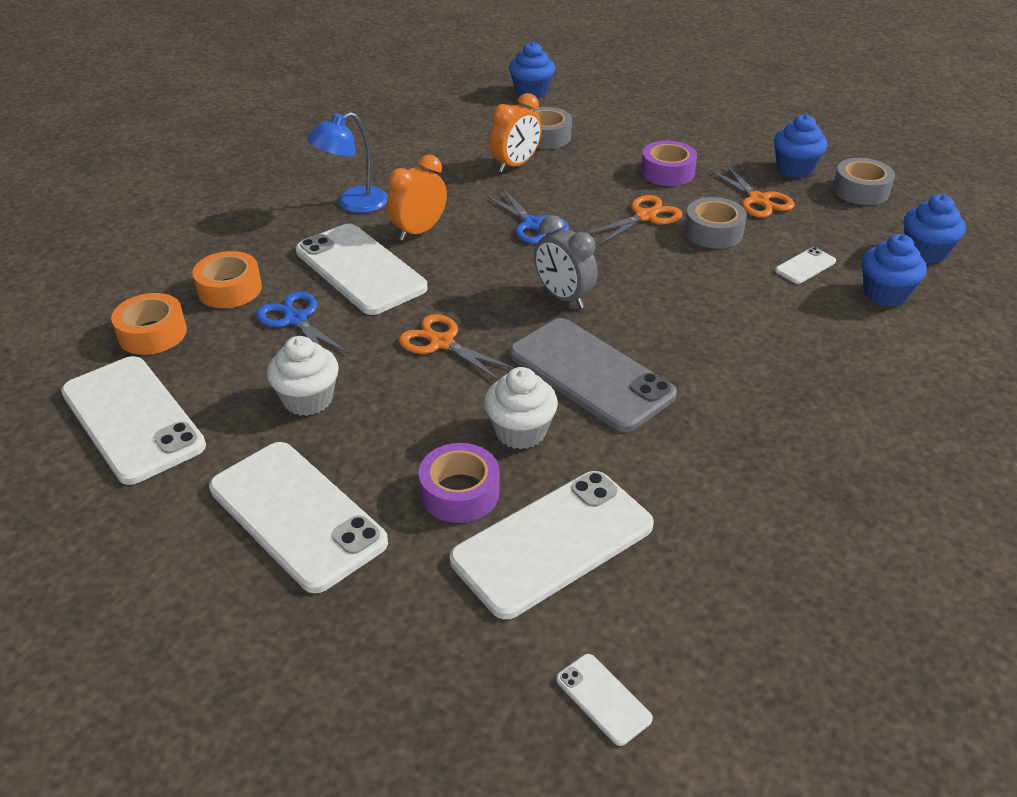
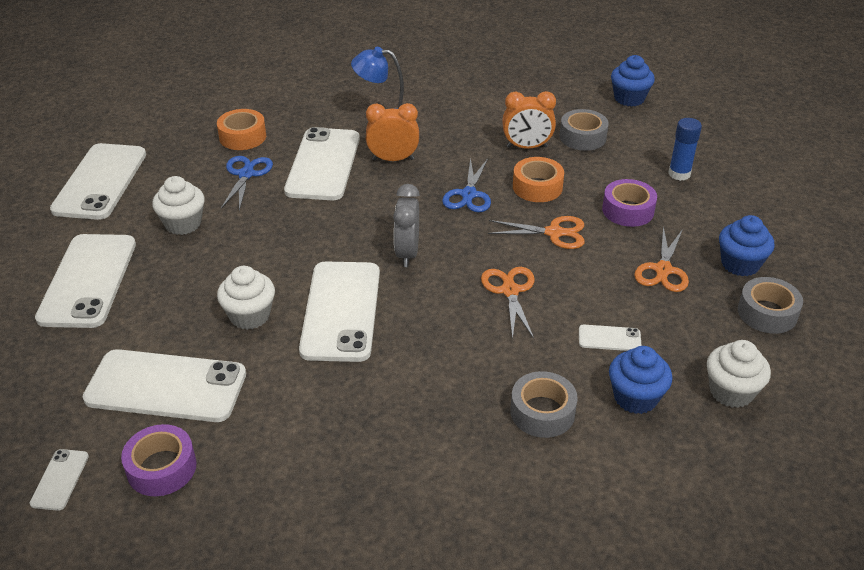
camera: 45 degrees right, 0 degrees up
(152, 333) = (173, 141): orange tape -> orange tape (537, 187)
(441, 343) = (294, 236): orange scissors -> orange scissors (510, 291)
(459, 492) = (169, 325): purple tape -> purple tape (161, 468)
(591, 374) = (341, 311): grey phone -> white phone
(657, 129) = (679, 174): none -> blue glue stick
(713, 232) = (584, 272): grey tape -> grey tape (542, 412)
(925, 252) = (731, 391): blue cupcake -> white cupcake

